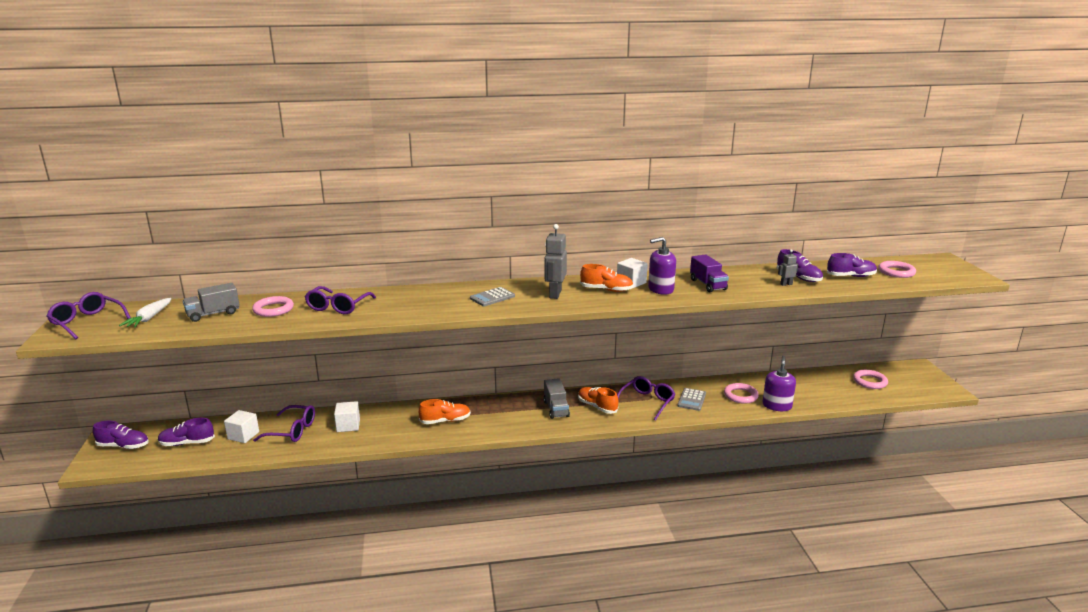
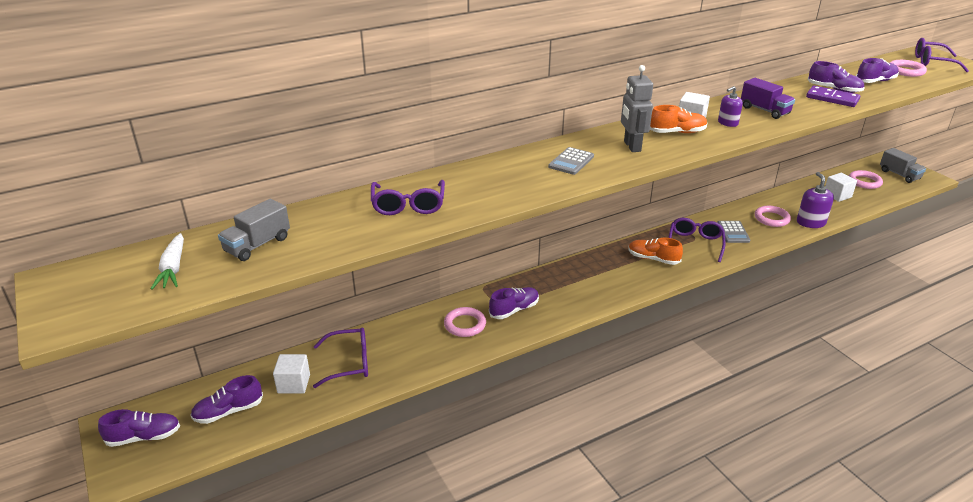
camera: 20 degrees left, 10 degrees up
(87, 322) = (85, 291): purple glasses -> purple glasses (932, 62)
(273, 309) = (331, 224): pink ring -> pink ring (465, 324)
(348, 425) = (410, 341): white cube -> white cube (837, 195)
(445, 421) = (514, 310): orange shoe -> purple shoe
(556, 409) = (615, 270): grey truck -> grey truck (899, 175)
(660, 289) = (727, 123): purple soap dispenser -> purple soap dispenser, size x0.65
(786, 284) = (832, 99): grey robot -> purple domino

